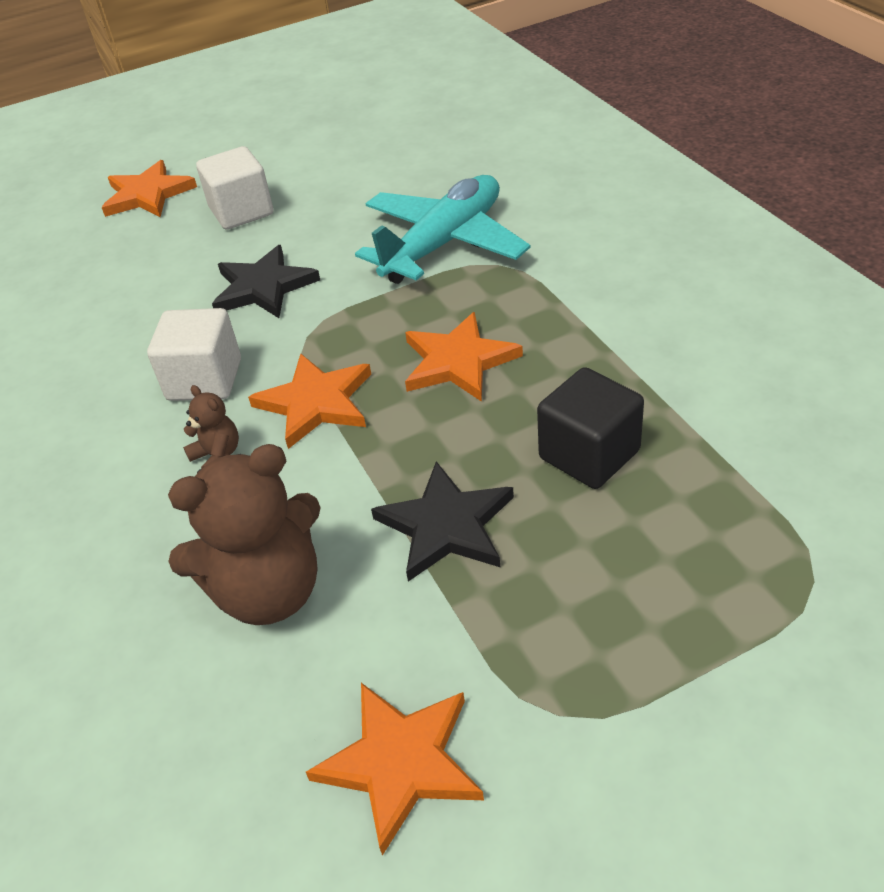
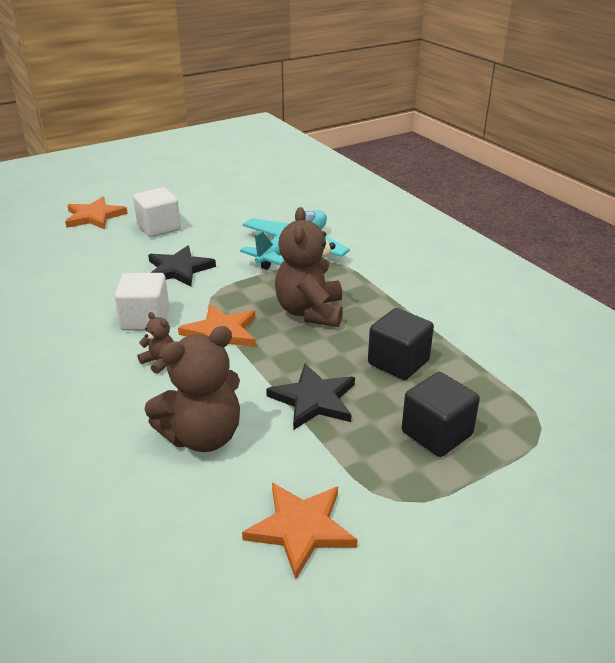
camera: 10 degrees left, 10 degrees down
(458, 361) = (310, 312): orange star -> brown teddy bear
(636, 590) = (436, 433): none -> black cube

